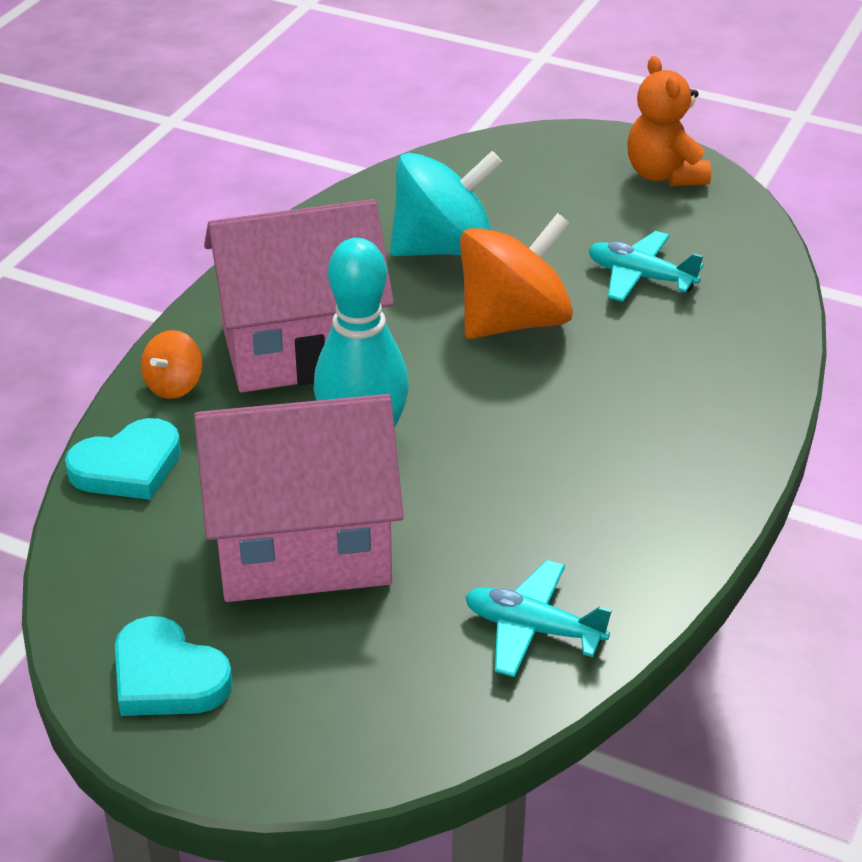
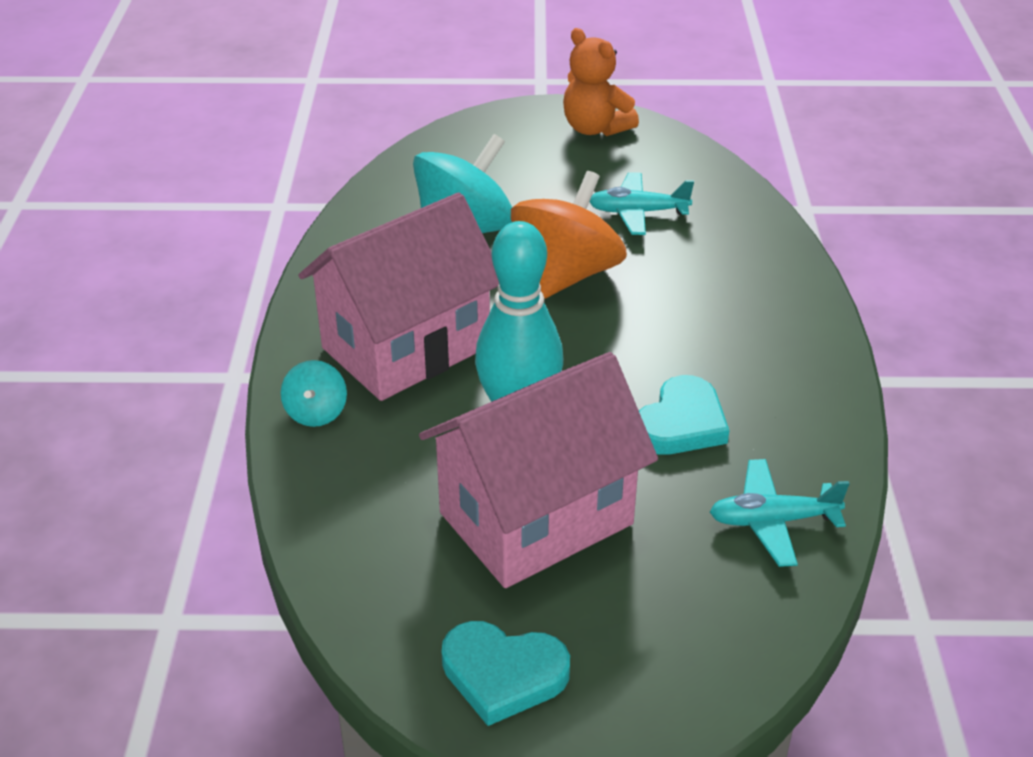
camera: 25 degrees left, 0 degrees up
(128, 467) = (327, 498): turquoise heart -> turquoise heart (681, 423)
(174, 385) = (316, 412): orange spinning top -> turquoise spinning top

